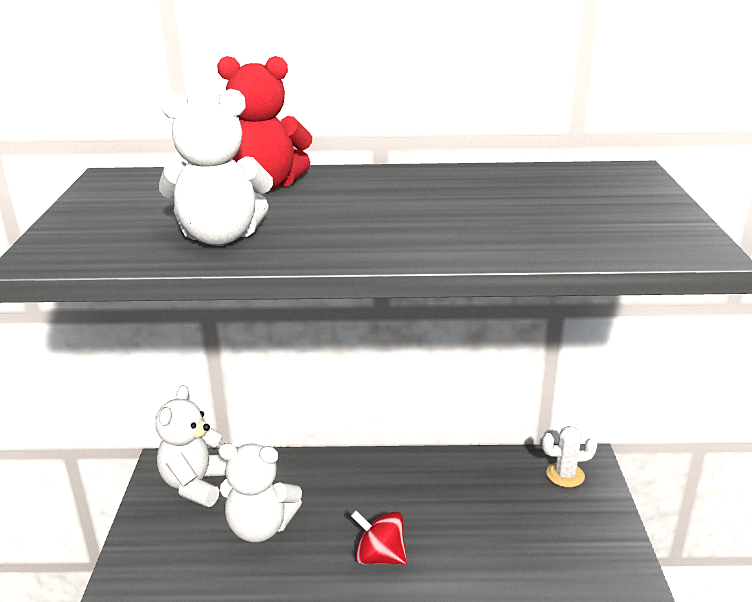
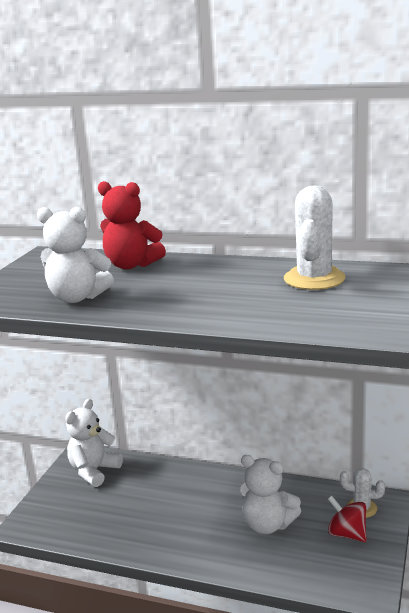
camera: 20 degrees right, 5 degrees down
(260, 527) = (123, 506): white teddy bear -> white teddy bear (268, 524)
(379, 556) = (193, 539): red spinning top -> red spinning top (347, 534)
(541, 187) = (314, 279): none -> white cactus

